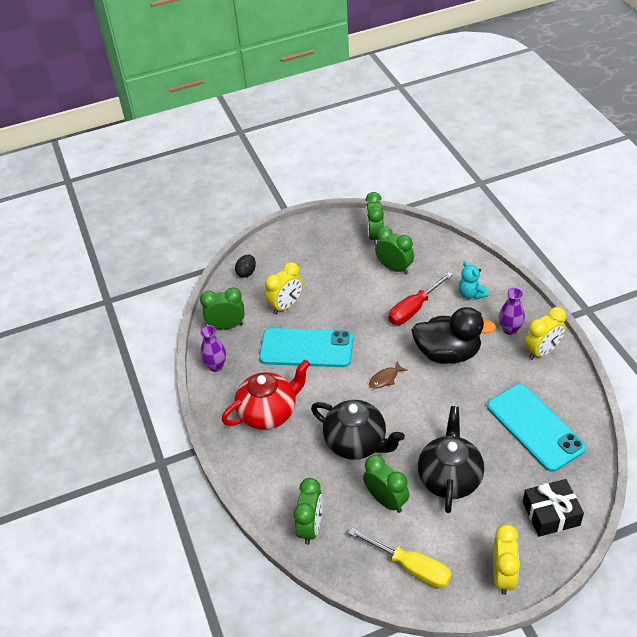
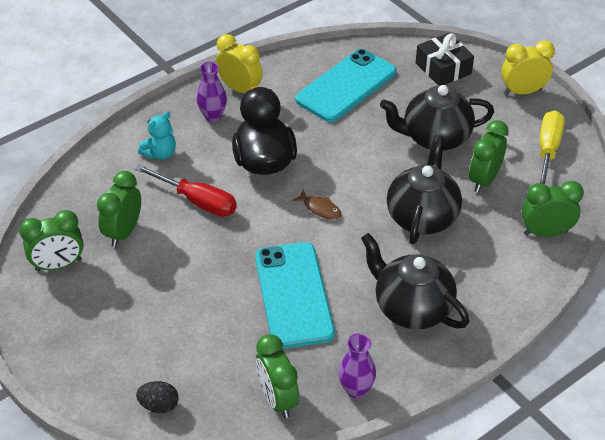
camera: 110 degrees left, 0 degrees up
(269, 412) = (411, 308): red teapot -> black teapot
(286, 305) = (220, 336): yellow clock -> none

